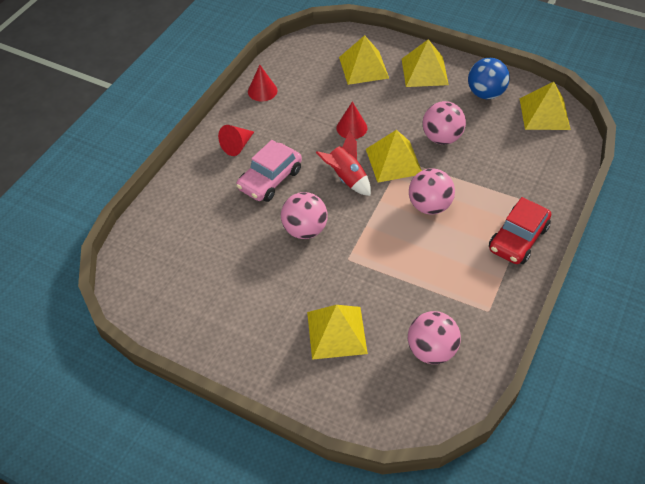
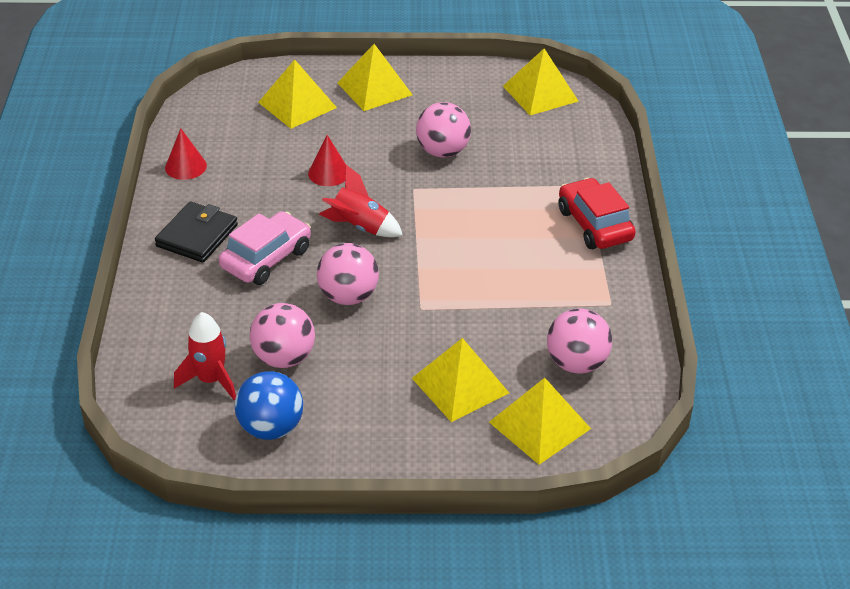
camera: 30 degrees left, 10 degrees down
(178, 258) = (211, 380): none -> red rocket
(237, 146) = (197, 236): red cone -> black wallet
(270, 179) = (266, 258): pink car -> pink car turned 150 degrees counterclockwise
(394, 161) = (404, 192): yellow pyramid -> yellow pyramid (540, 425)
(429, 206) = (476, 224): pink ball -> pink ball (284, 358)
(485, 94) = (461, 92): blue ball -> blue ball (271, 428)
(518, 239) = (594, 225): red car -> red car turned 150 degrees clockwise

